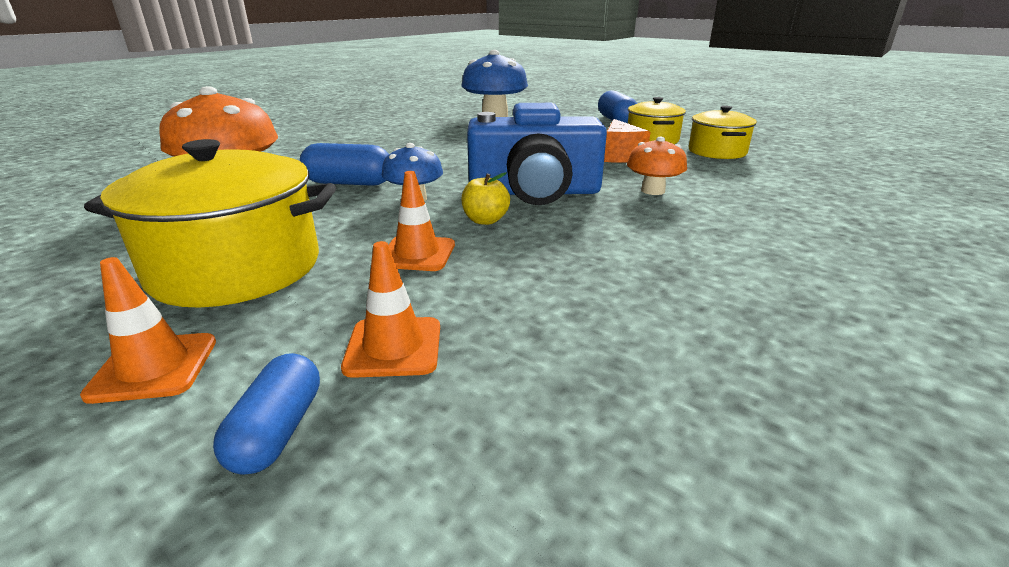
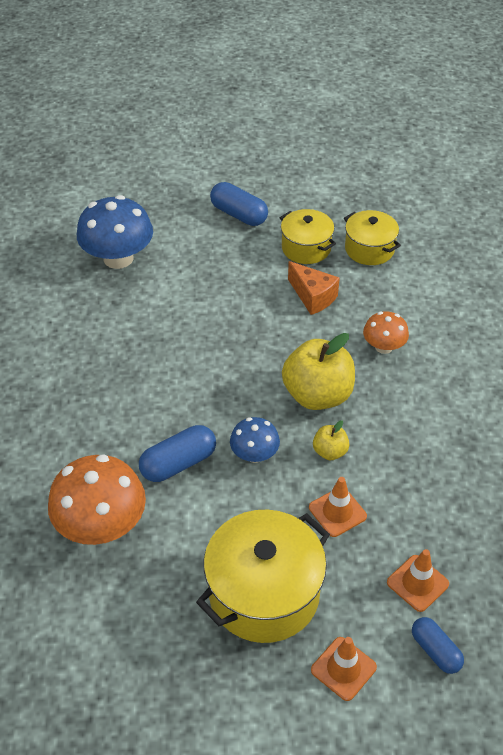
camera: 40 degrees left, 20 degrees up
(534, 192) = (317, 395): blue camera -> yellow apple

